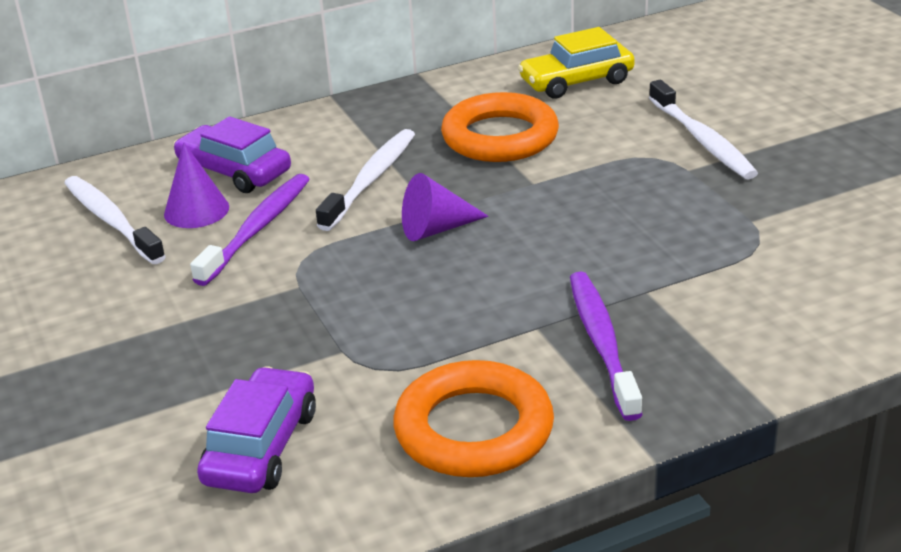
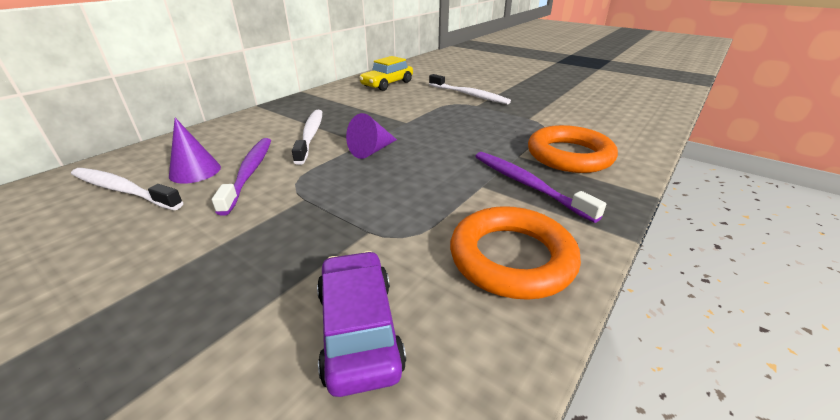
camera: 30 degrees left, 0 degrees up
(234, 172) = (213, 146): purple car -> none
(500, 137) = (369, 107): orange ring -> orange ring (569, 155)

